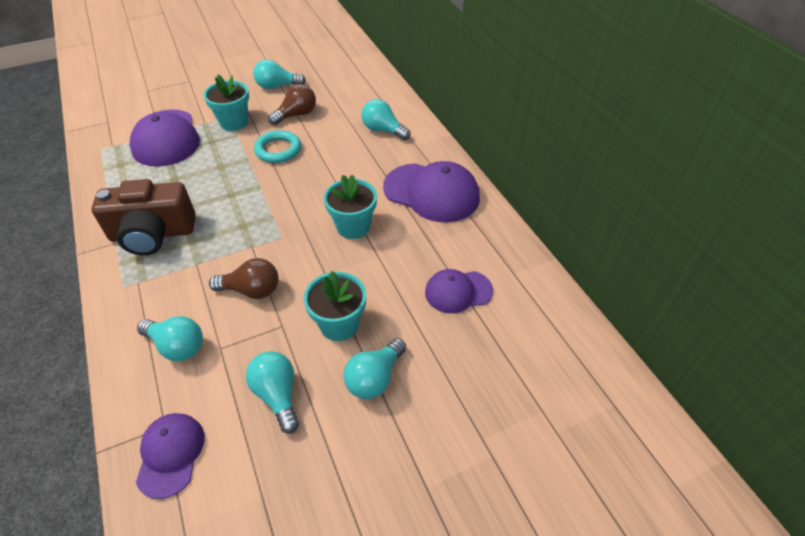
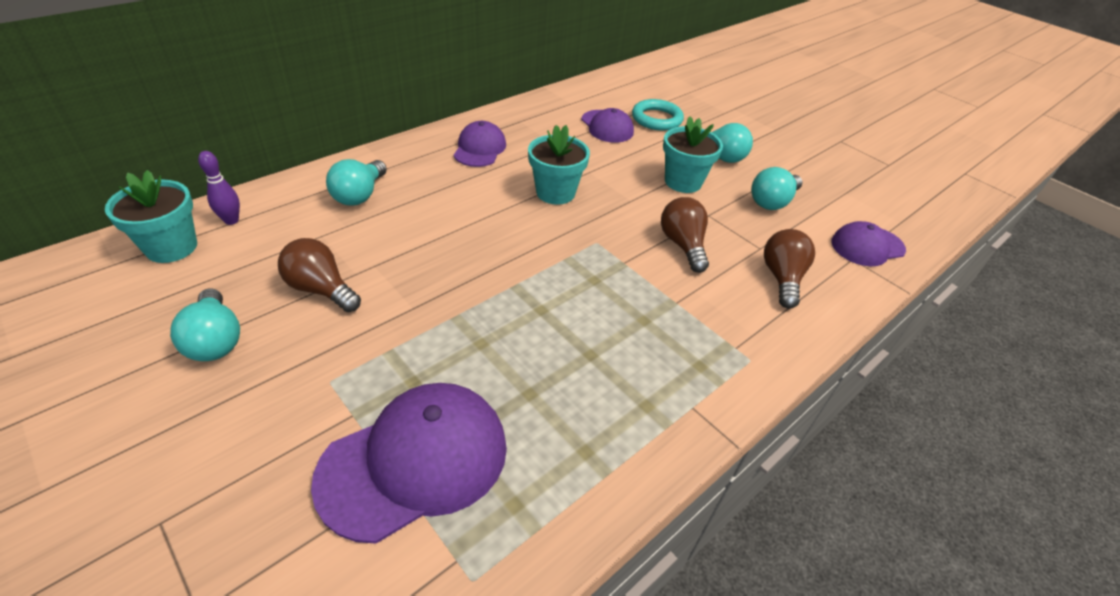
camera: 110 degrees left, 5 degrees down
(153, 234) = (654, 368): brown camera -> none
(177, 346) = (782, 278): turquoise light bulb -> brown light bulb
(234, 122) = (349, 367): turquoise flower pot -> turquoise flower pot (171, 247)
(278, 150) = (424, 287): turquoise ring -> turquoise ring (656, 119)
(372, 86) = (231, 220): none -> purple bowling pin
(431, 193) = (480, 148): purple cap -> purple cap, size x0.59

